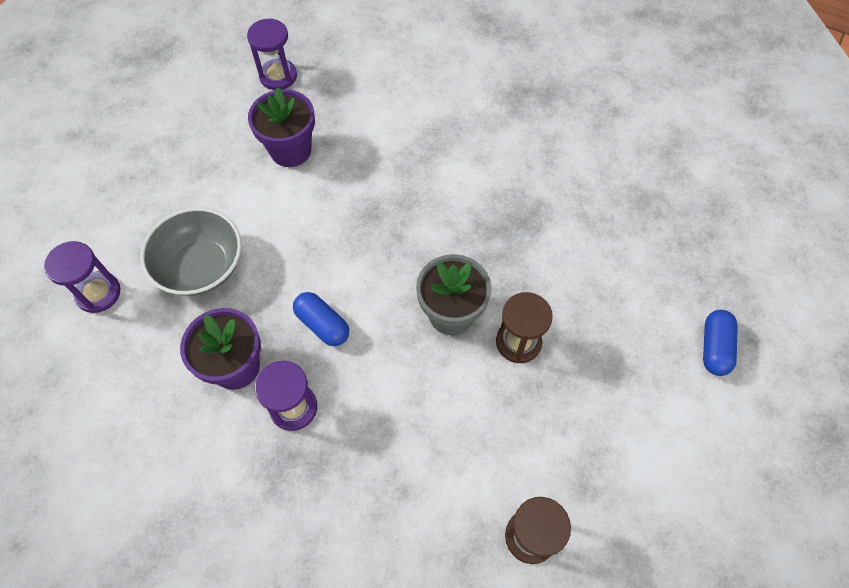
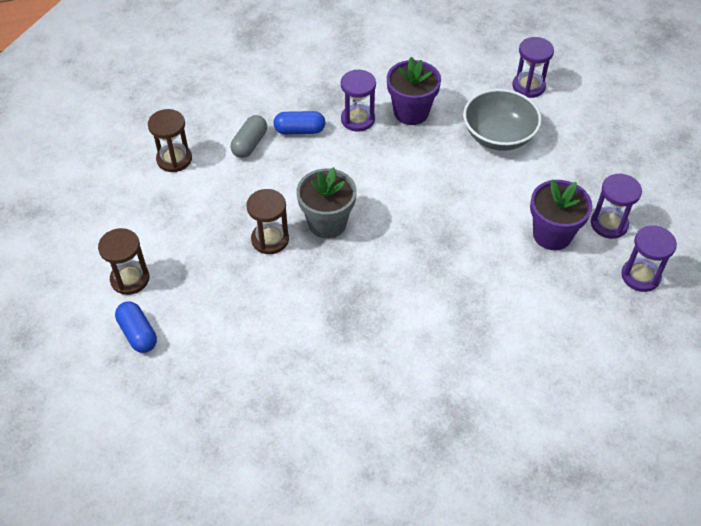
camera: 135 degrees right, 10 degrees down
(240, 123) = (609, 224): none -> purple hourglass
(323, 324) = (393, 162): blue capsule -> blue capsule (299, 130)
(432, 480) = (249, 144): none -> grey capsule
(686, 413) = (130, 279): none -> brown hourglass

